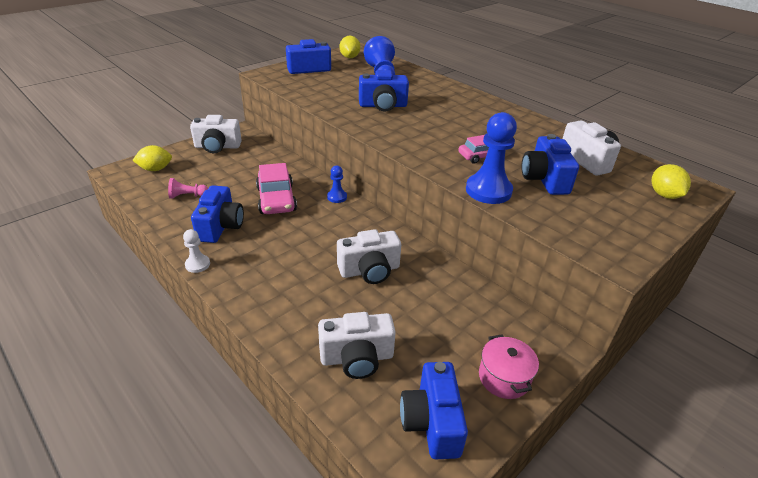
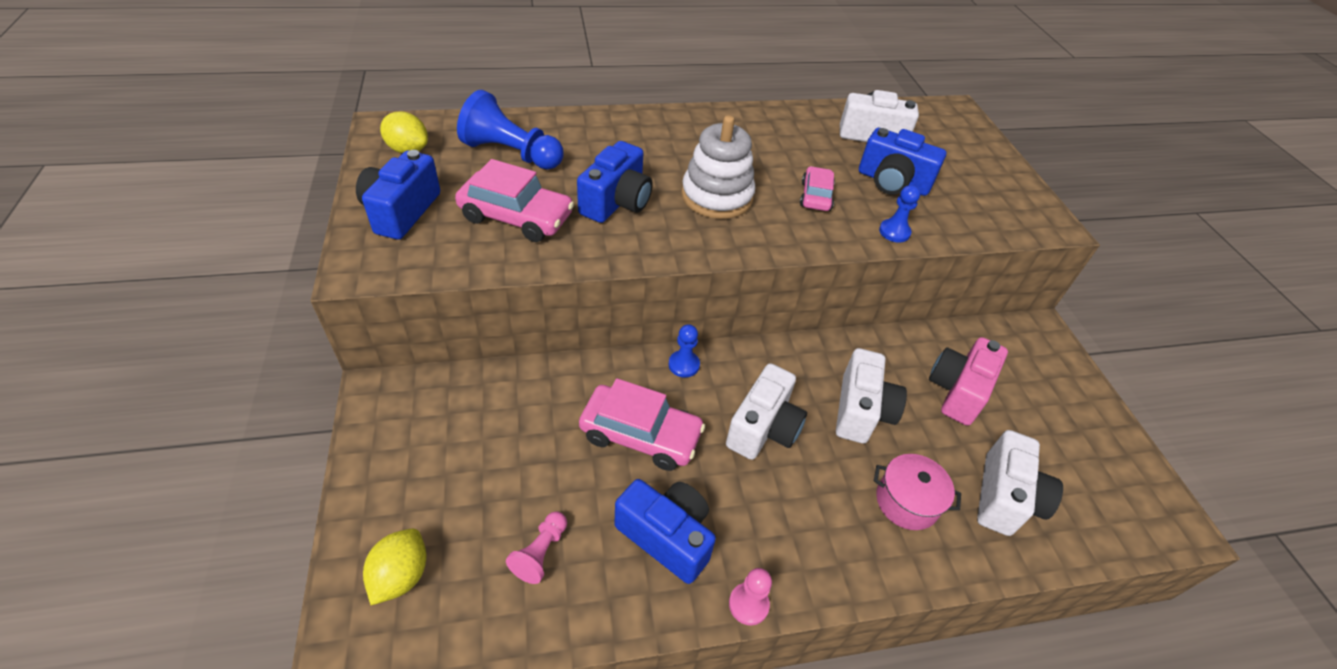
camera: 60 degrees left, 10 degrees up
(197, 264) = (748, 604): white pawn -> pink pawn
(217, 147) = (406, 447): white camera -> white camera (763, 428)
(337, 89) = (516, 217): none -> pink car
(429, 128) = (717, 196): none -> white stacking toy
(432, 422) = (1108, 479): blue camera -> none
(436, 312) = (958, 391): none -> pink camera
(488, 190) = (894, 232): blue pawn -> blue pawn, size x0.53
(504, 378) = (1066, 393): pink pot -> pink pot (906, 502)
(664, 195) = (958, 133): yellow lemon -> none

